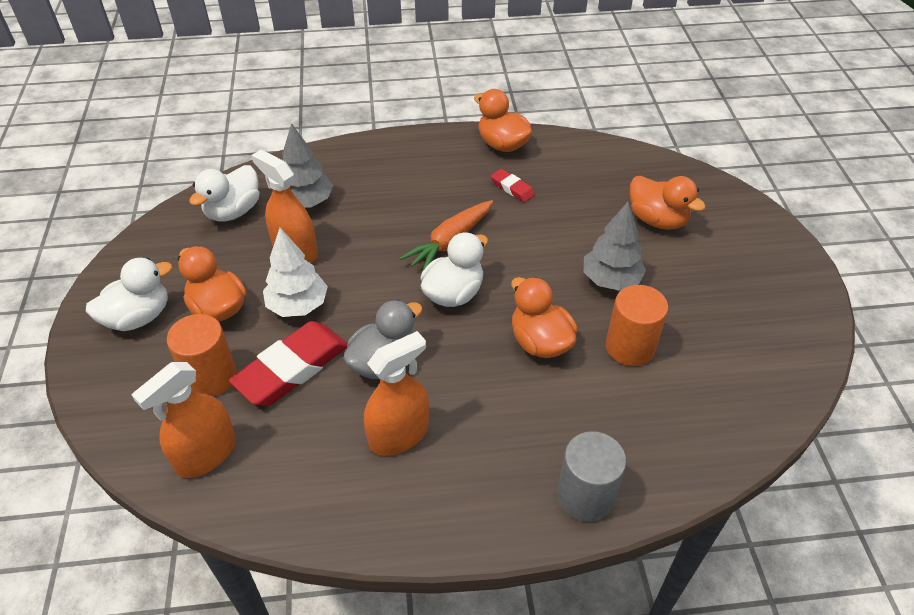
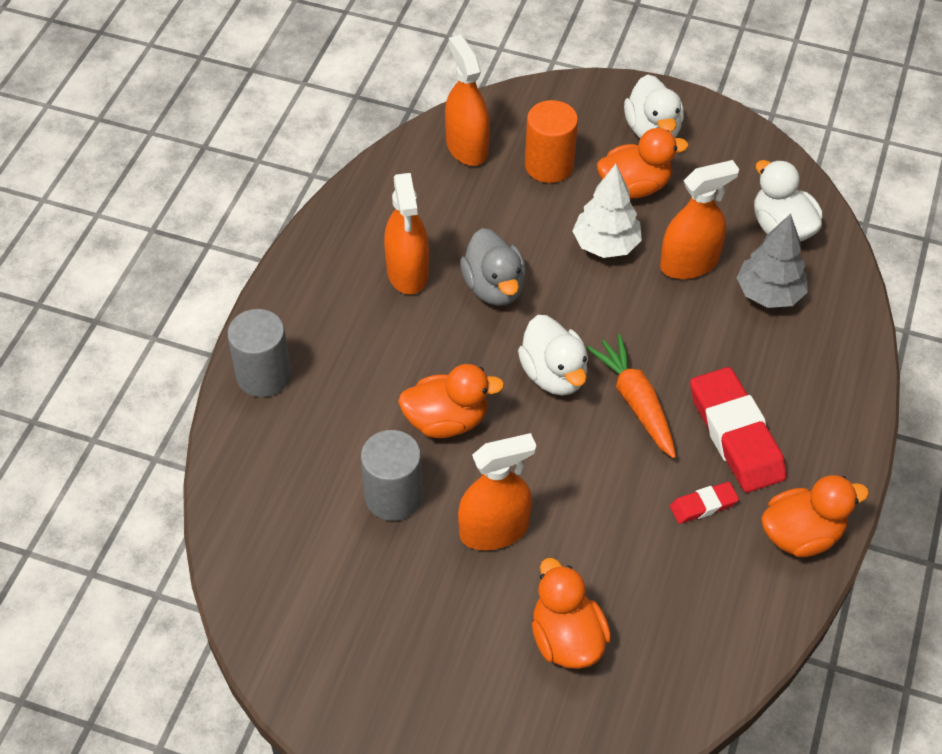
camera: 115 degrees right, 5 degrees up
(292, 368) = (527, 221): red eraser -> red eraser (736, 435)
(611, 280) = (494, 530): grey tree -> orange spray bottle
(630, 347) = (393, 496): orange cylinder -> grey cylinder
(657, 220) = (566, 639): orange duck -> orange duck turned 90 degrees clockwise

